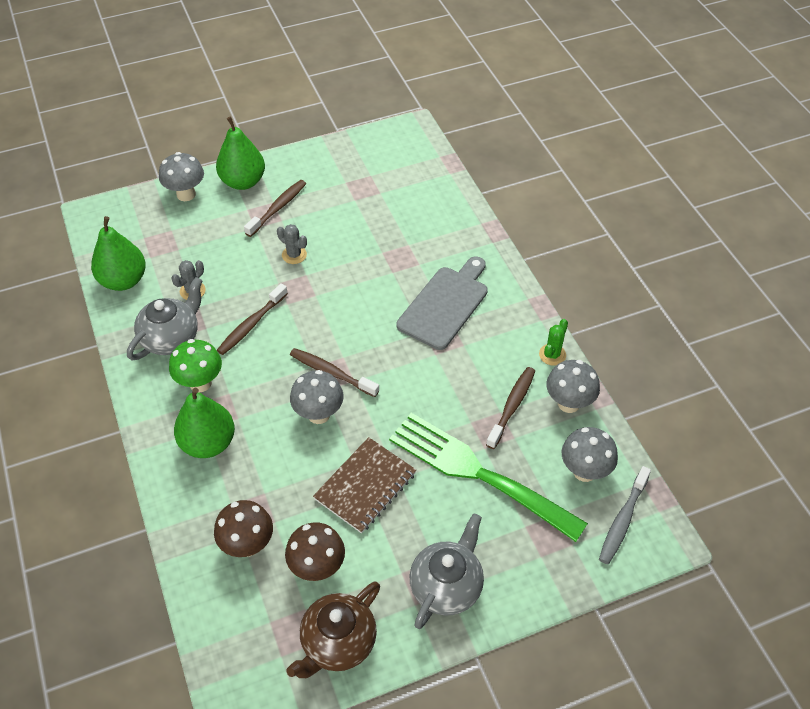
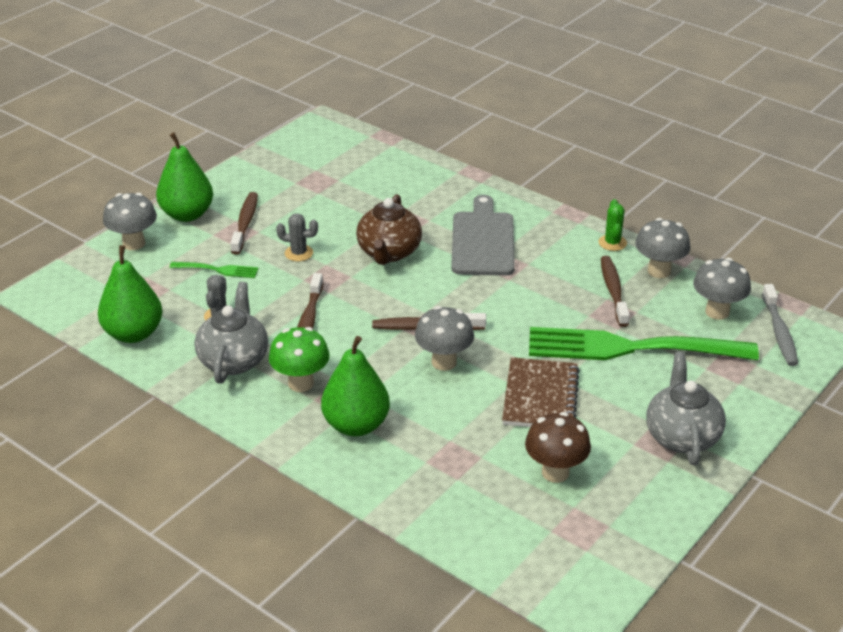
camera: 30 degrees left, 15 degrees down
(224, 245) = (217, 270): none -> green fork
(248, 545) = (473, 484): brown mushroom -> none
(337, 643) = (628, 517): brown teapot -> brown teapot (389, 252)

